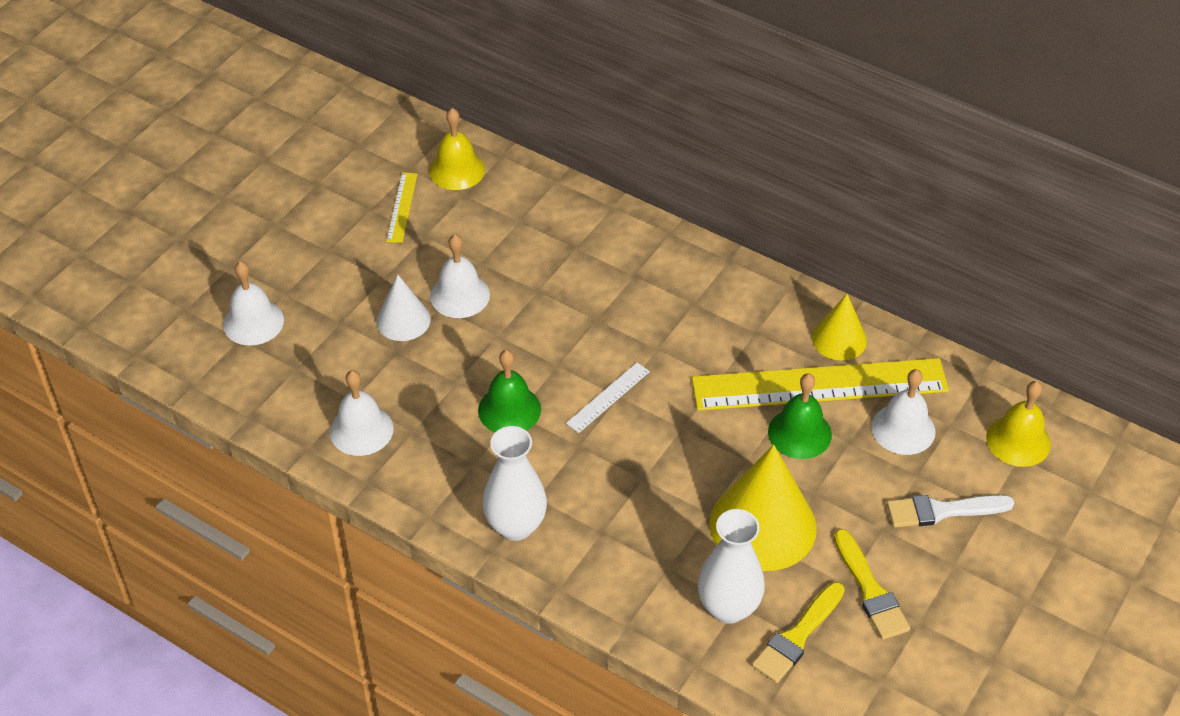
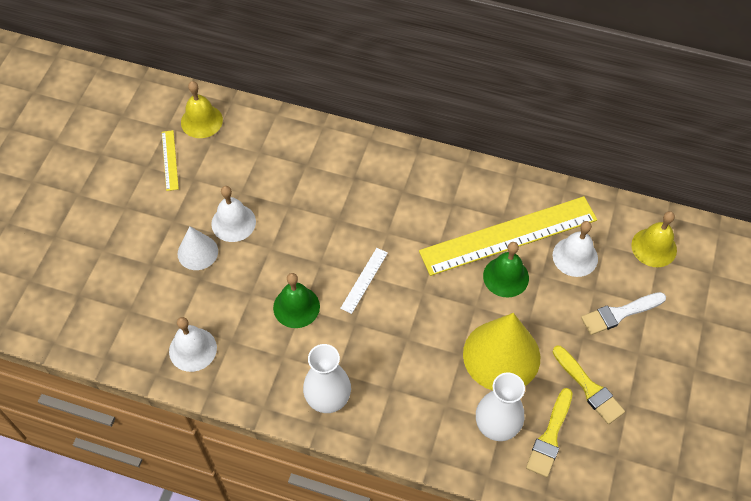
camera: 15 degrees left, 10 degrees up
(253, 322) = (85, 279): white bell -> none
(839, 339) = (511, 196): yellow cone -> none

